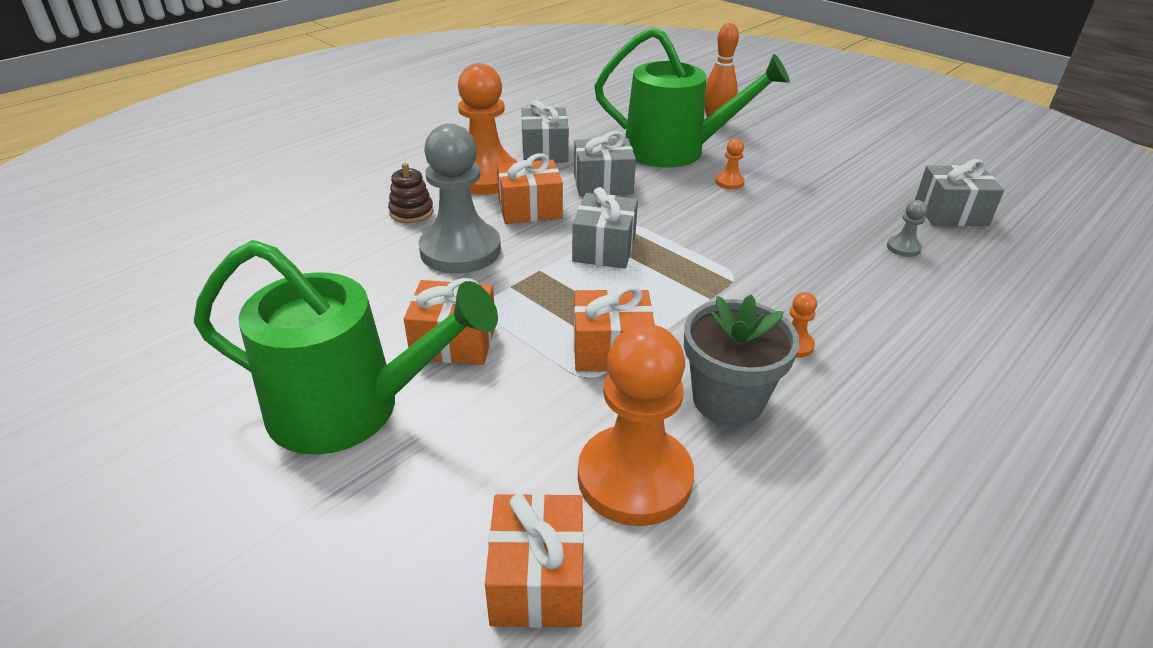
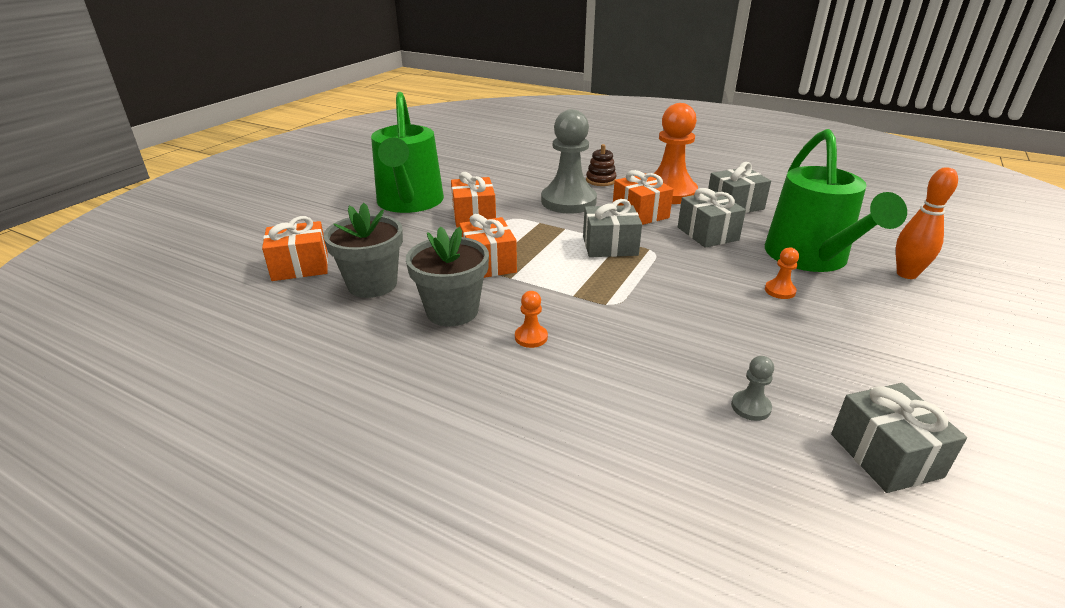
camera: 75 degrees right, 5 degrees down
(634, 478) = (372, 284): orange pawn -> grey flower pot

